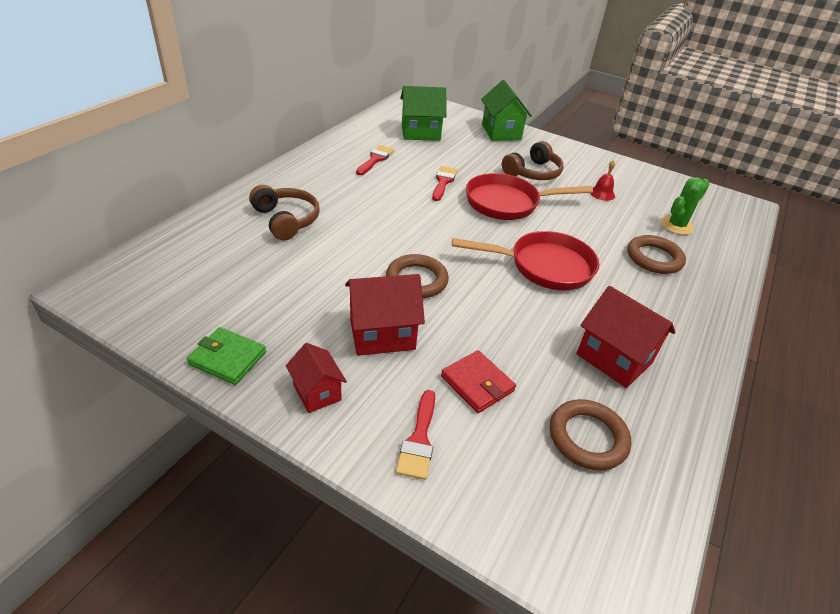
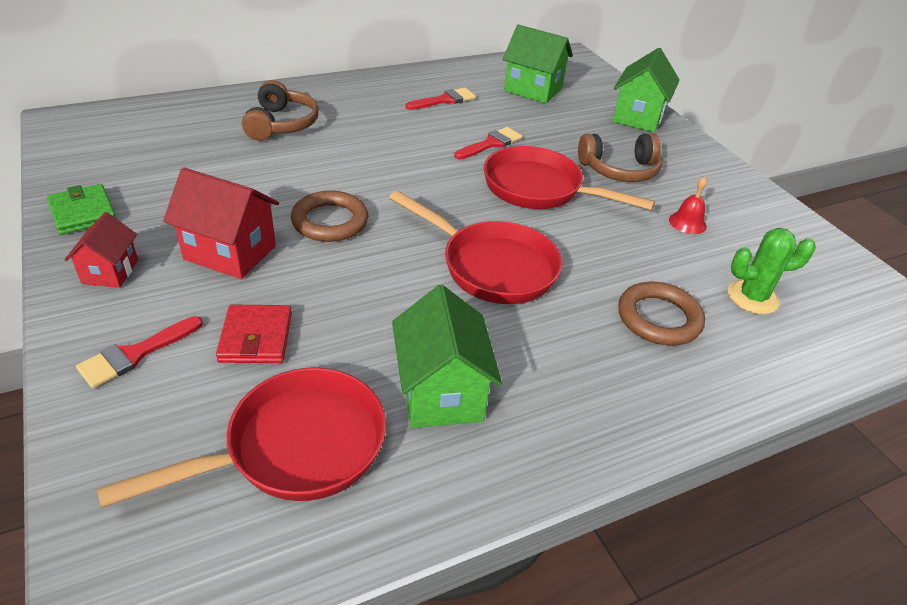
camera: 35 degrees right, 0 degrees up
(587, 437) = (295, 447): brown ring -> red pan
(614, 358) = (441, 392): red house -> green house

